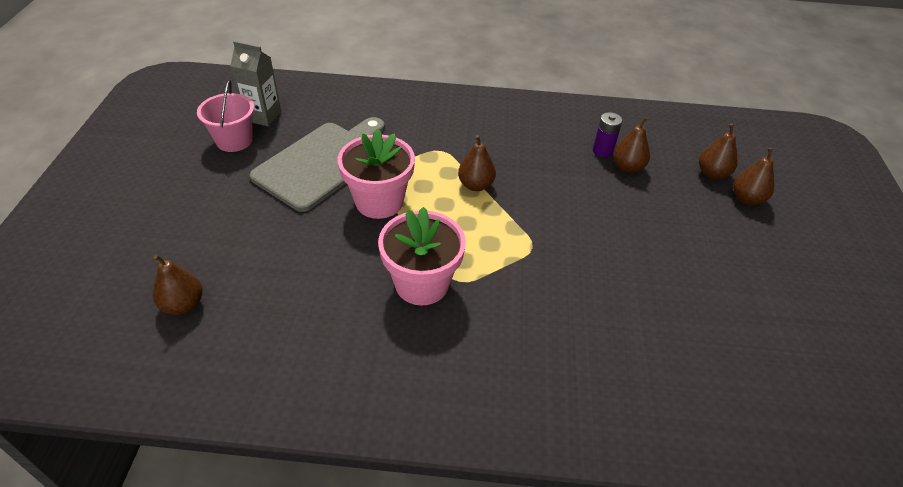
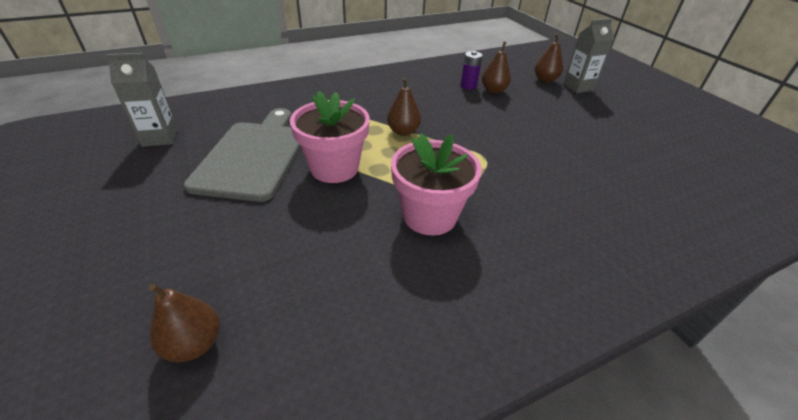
camera: 30 degrees left, 5 degrees down
(234, 140) = (142, 165): pink bucket -> none
(747, 199) = (578, 87): brown pear -> grey carton

